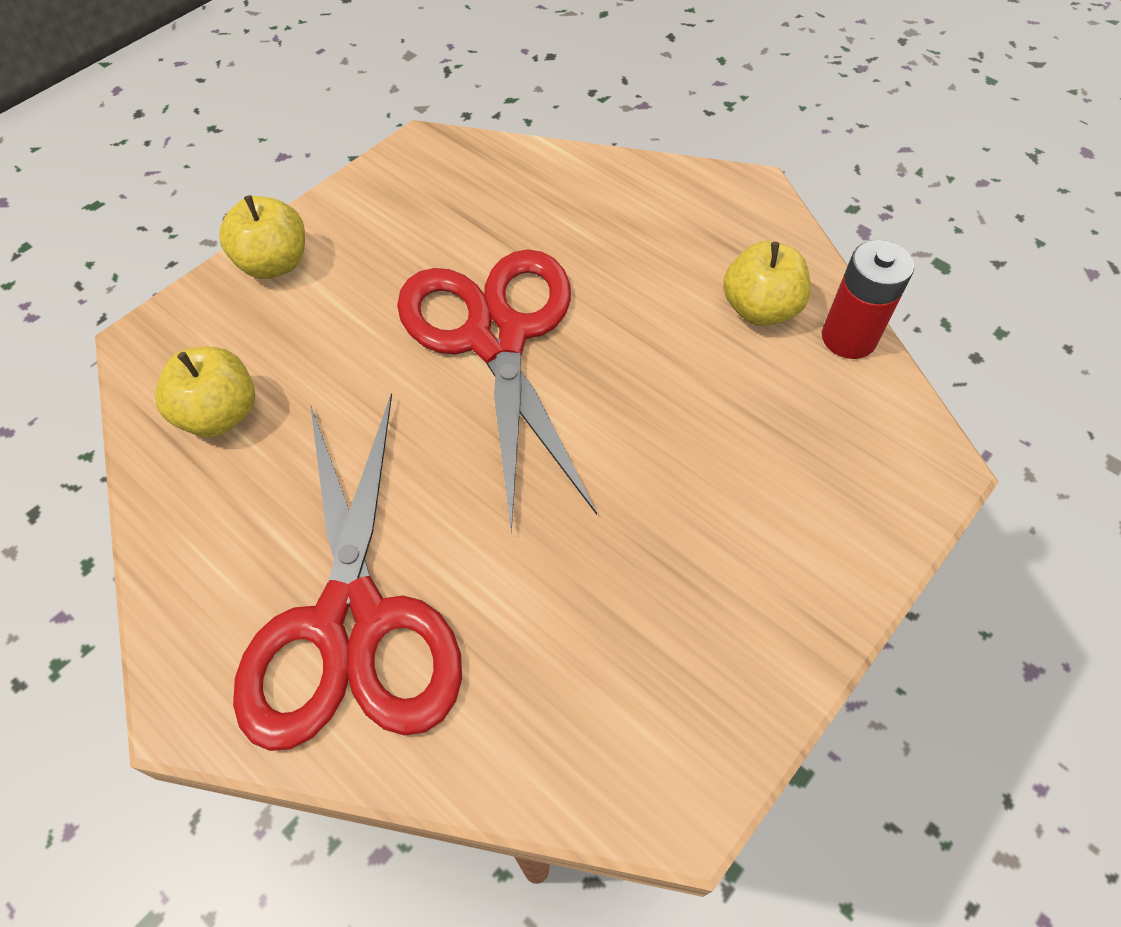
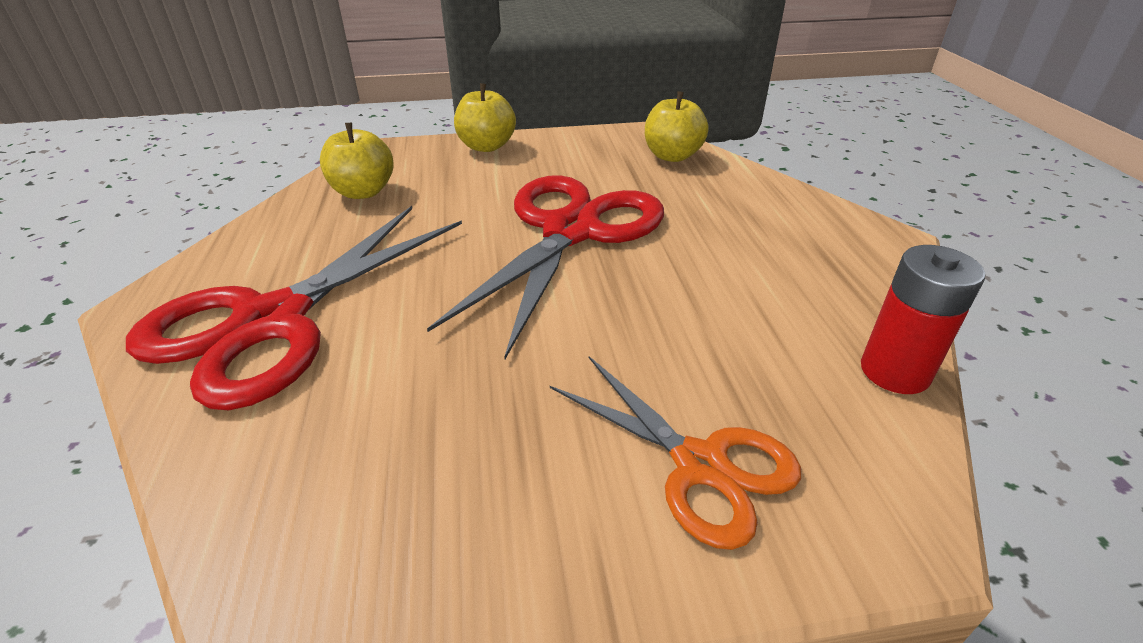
camera: 40 degrees right, 20 degrees down
(760, 309) = (815, 310): yellow apple -> yellow apple (672, 156)
(802, 503) = (701, 465): none -> orange scissors

